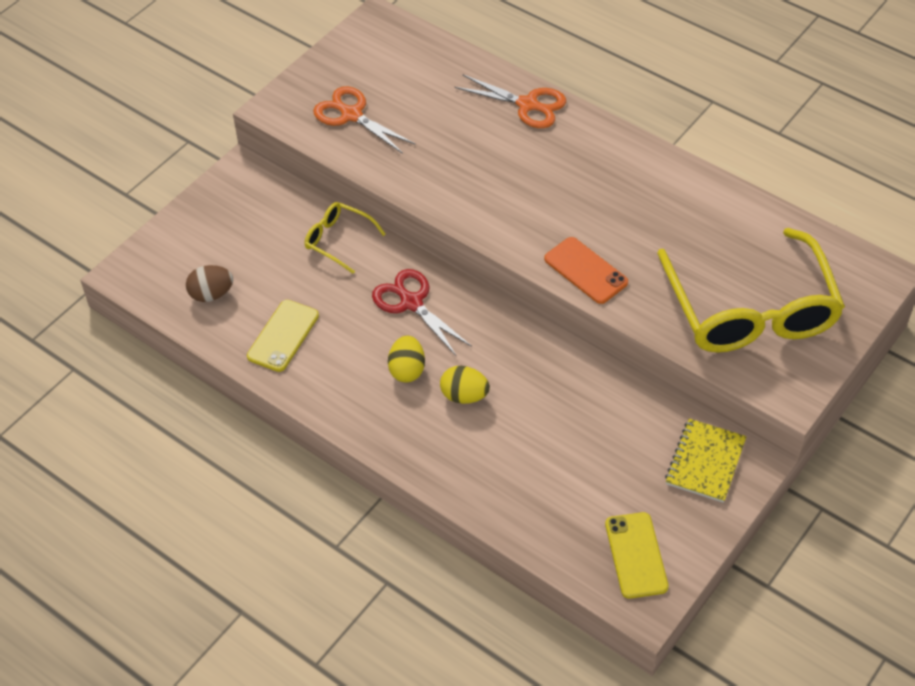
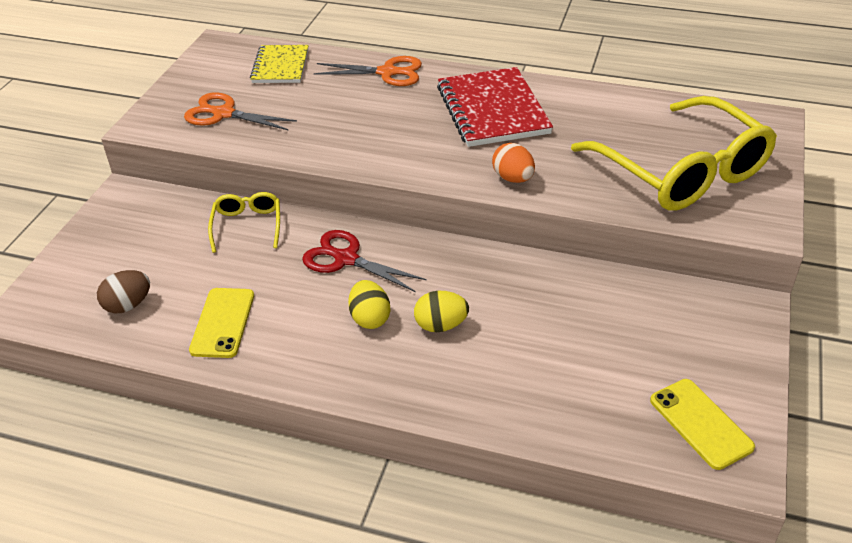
camera: 20 degrees left, 10 degrees down
(338, 240) = (247, 226): yellow glasses -> yellow glasses turned 75 degrees clockwise
(585, 271) = (513, 178): orange phone -> orange egg
(608, 183) = (493, 110): none -> red notebook
(705, 462) = (709, 317): yellow notebook -> yellow notebook (280, 66)

